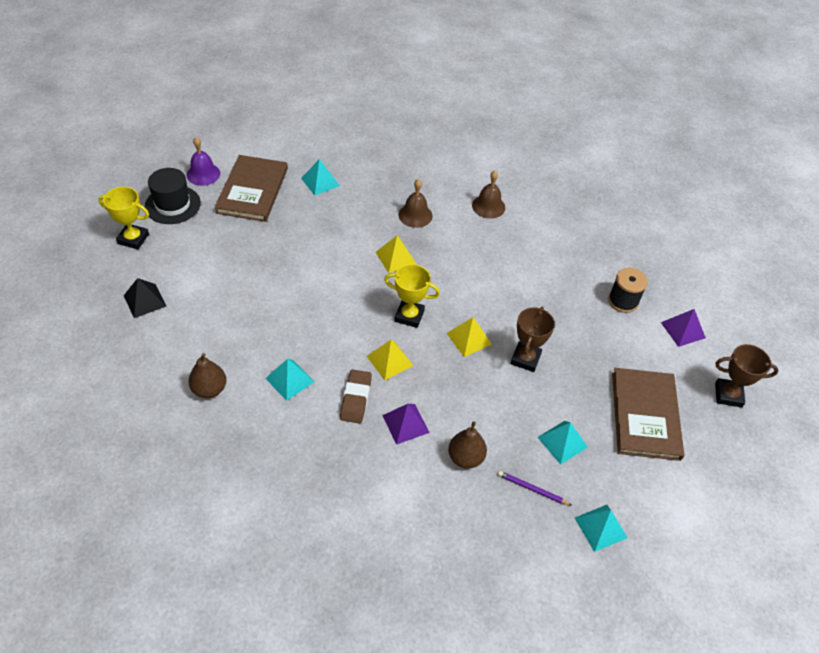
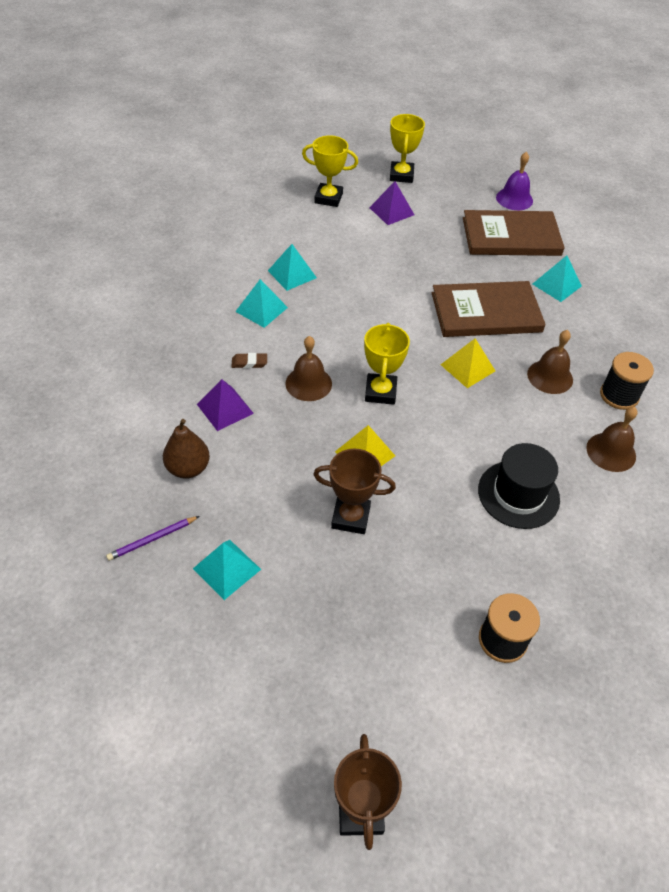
camera: 80 degrees right, 0 degrees up
(144, 300) = (328, 198): black pyramid -> yellow trophy
(172, 205) = (459, 189): black hat -> black hat (518, 494)
(209, 389) = (236, 258): brown pear -> none
(356, 398) = (249, 363): brown eraser -> brown eraser, size x0.58
(389, 360) = (308, 383): yellow pyramid -> brown bell
(440, 186) = (619, 395): none -> black spool
(532, 489) = (152, 539): purple pencil -> purple pencil turned 135 degrees counterclockwise
(600, 527) = (104, 620): turquoise pyramid -> turquoise pyramid (292, 274)
(645, 415) = (291, 675): brown book -> brown book (486, 312)
(683, 330) = (476, 736): purple pyramid -> purple pyramid (391, 211)

